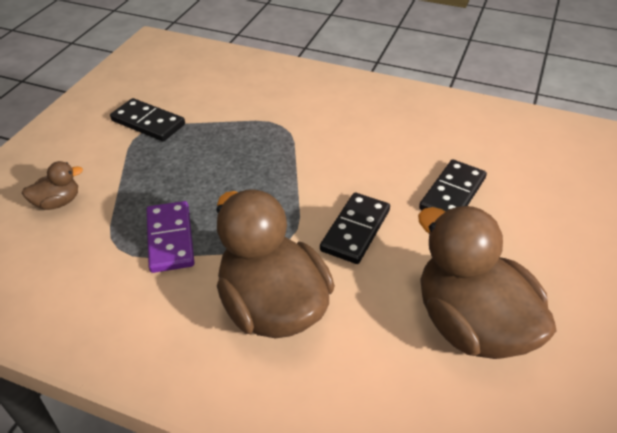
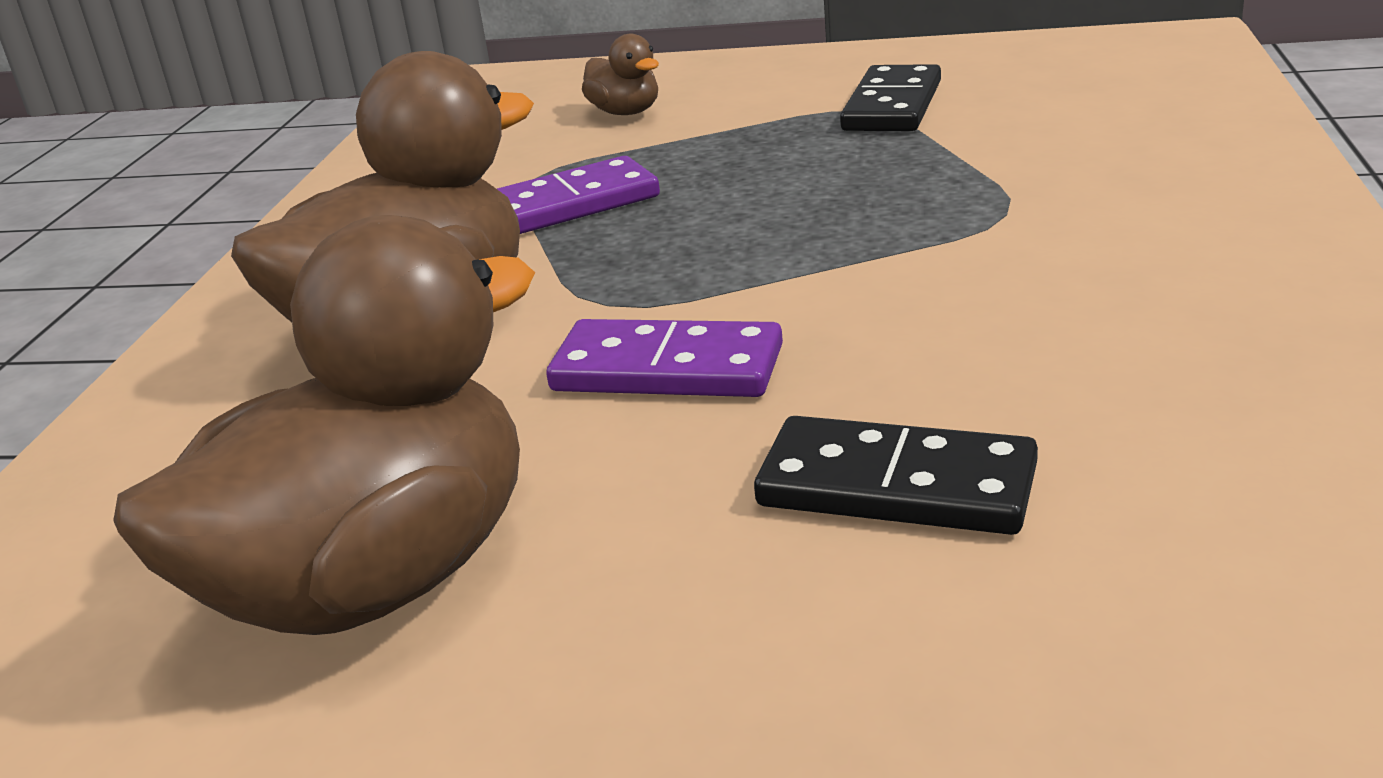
camera: 80 degrees right, 15 degrees down
(355, 230) = (667, 369): black domino -> purple domino

